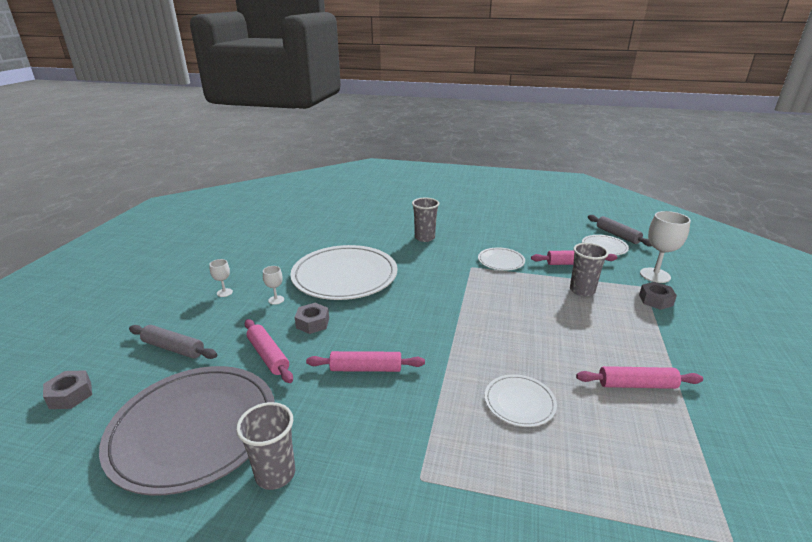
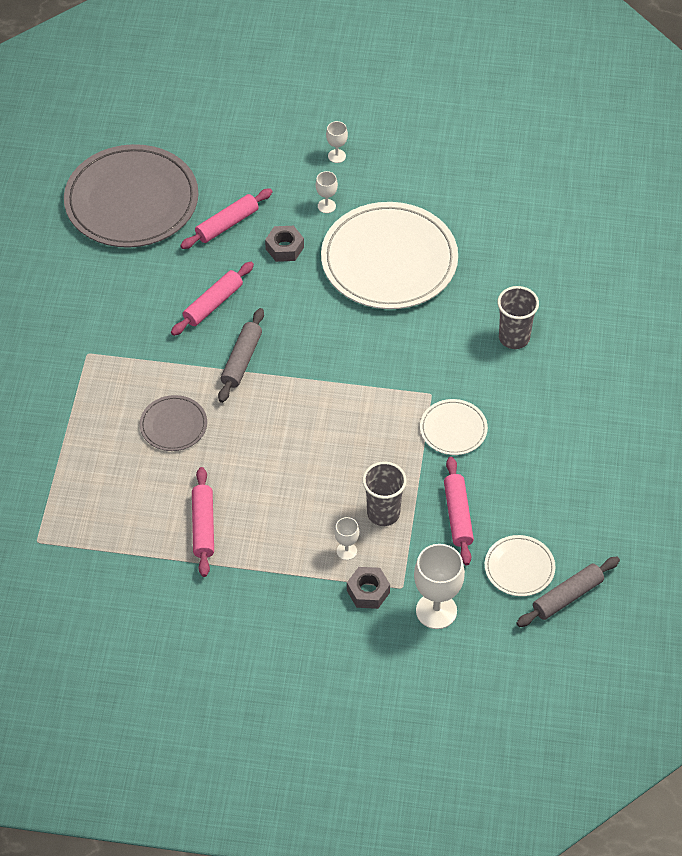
camera: 85 degrees right, 25 degrees up
(70, 395) = (165, 106): grey nut -> none
(173, 348) = (233, 149): grey rolling pin -> grey rolling pin (241, 360)
(275, 474) = (89, 264): grey cup -> none
(366, 369) = (213, 304): pink rolling pin -> pink rolling pin turned 45 degrees clockwise
(519, 402) = (173, 425): white plate -> grey plate
(624, 307) = (346, 551): none -> white goblet

